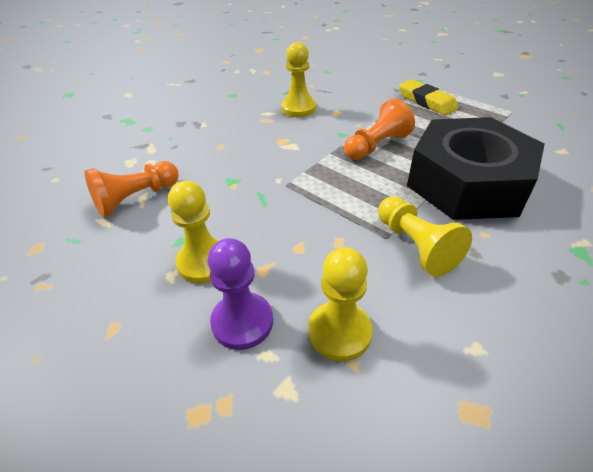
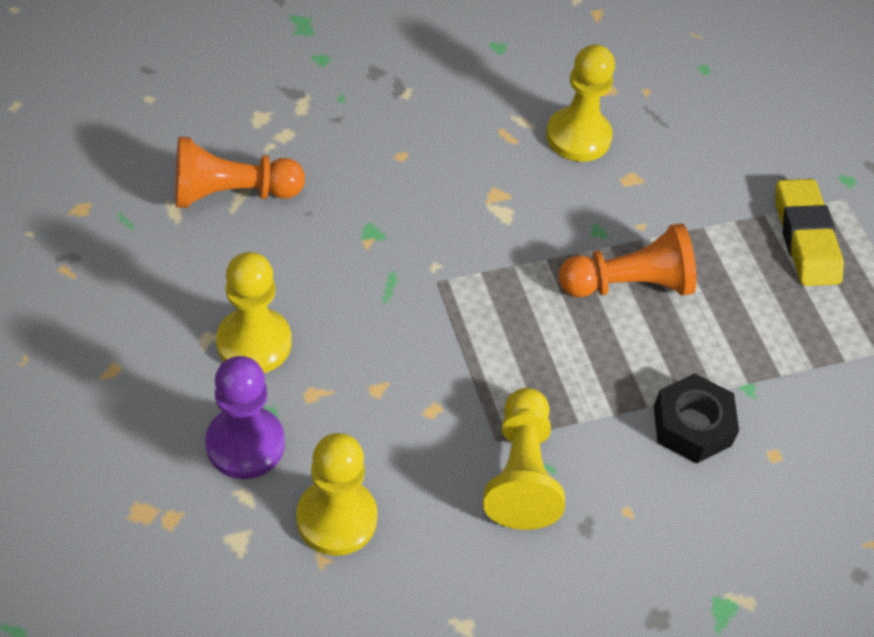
camera: 25 degrees right, 10 degrees up
(467, 183) = (692, 425): black nut -> black nut, size x0.42

